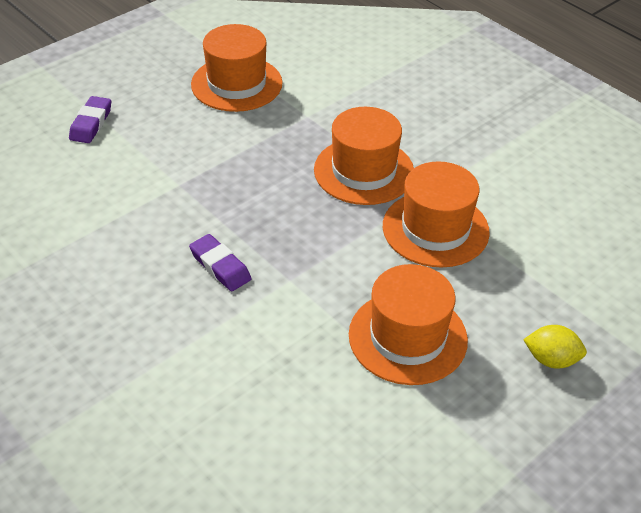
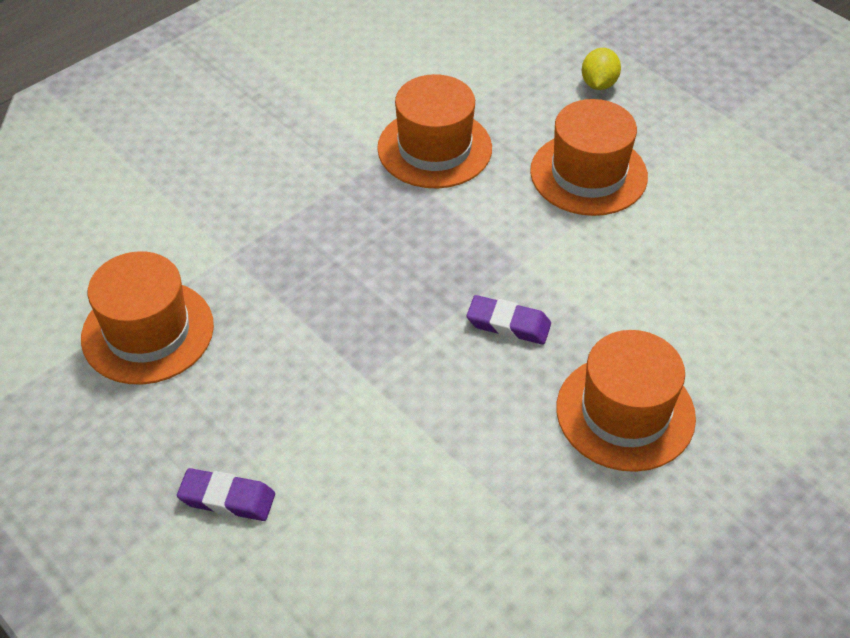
camera: 90 degrees left, 5 degrees up
(220, 266) = (508, 324): purple eraser -> purple eraser turned 60 degrees clockwise
(364, 171) = (339, 202): orange hat -> orange hat (625, 412)

